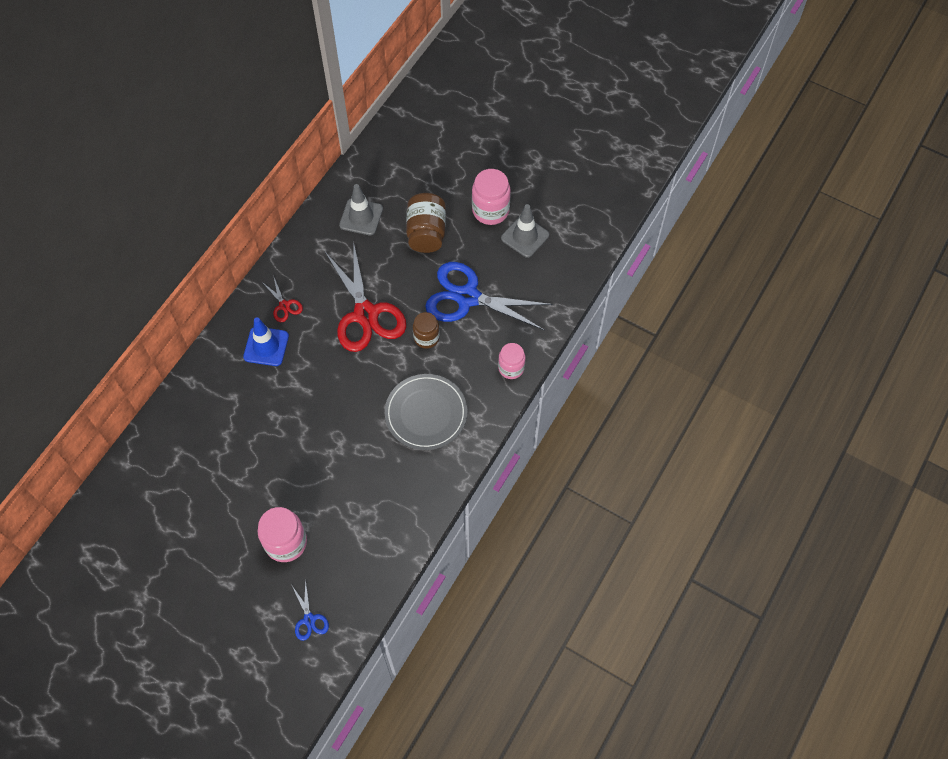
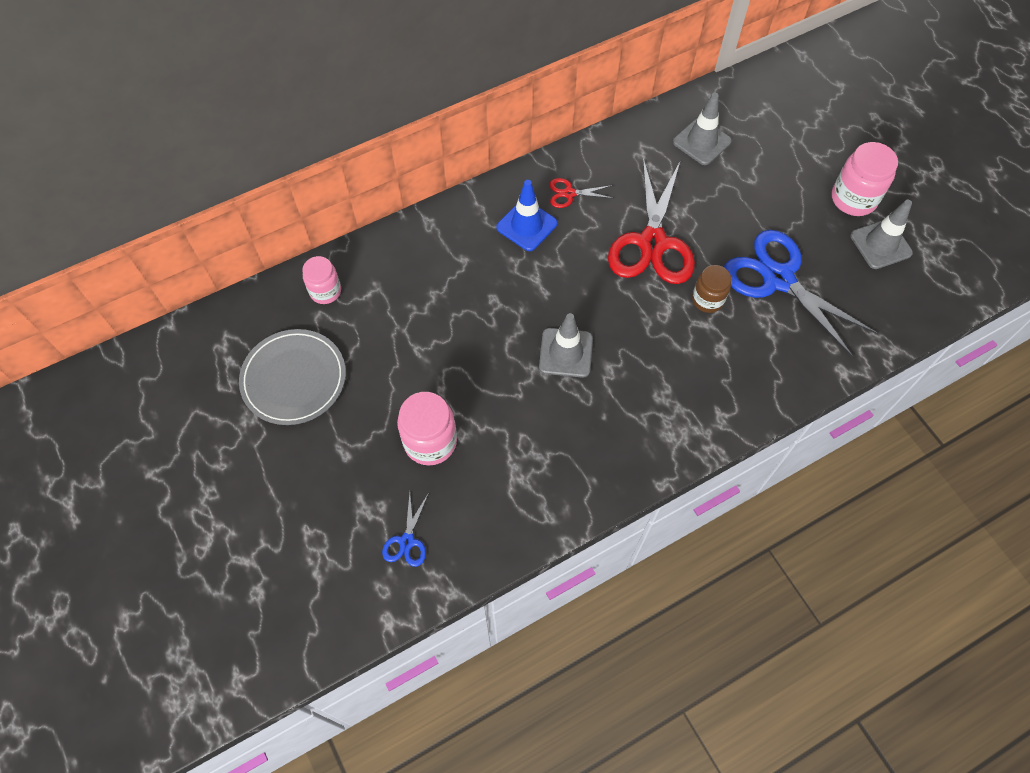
camera: 30 degrees right, 0 degrees up
(284, 306) = (569, 193): red scissors -> red scissors turned 90 degrees clockwise
(347, 428) = (566, 353): none -> grey traffic cone
(426, 233) = (766, 189): brown jar -> none
(426, 413) = (663, 381): grey plate -> grey plate (294, 379)
(511, 368) = (790, 381): pink jar -> pink jar (325, 291)

